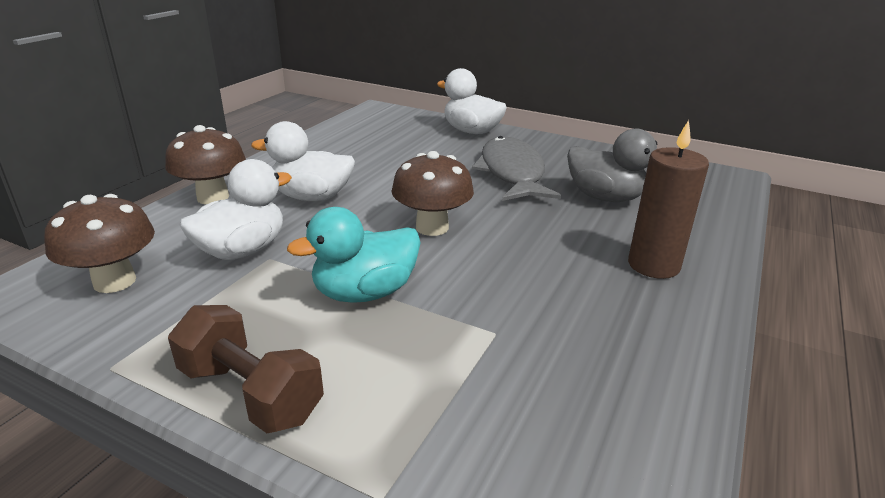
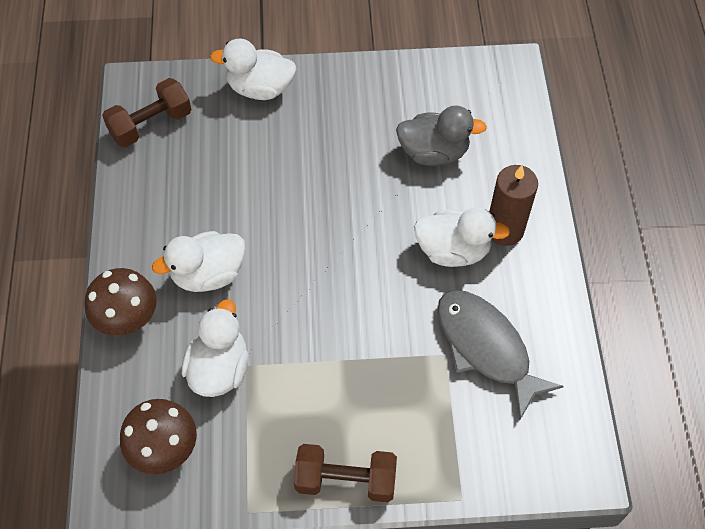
camera: 30 degrees left, 30 degrees up
(365, 293) = (341, 363): turquoise duck -> none
(366, 125) = (151, 124): none -> brown dumbbell
(432, 227) = (332, 265): brown mushroom -> none
(512, 173) = (342, 150): grey fish -> grey fish (486, 347)
(576, 259) = (453, 250): none -> white duck

